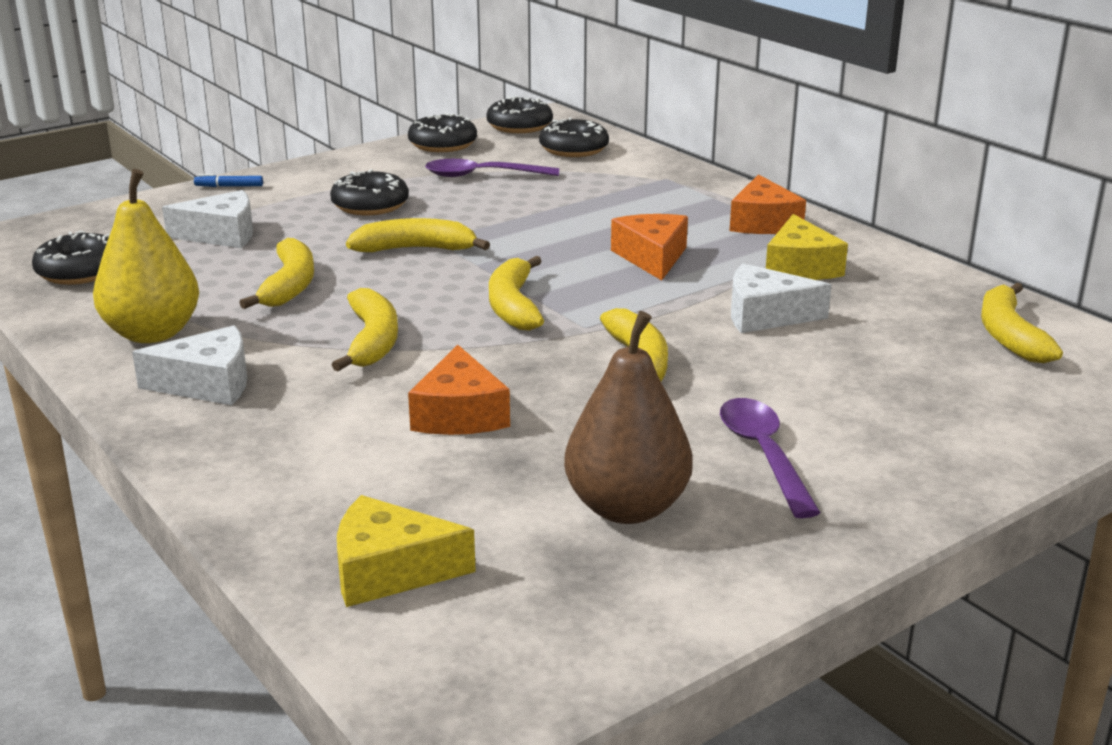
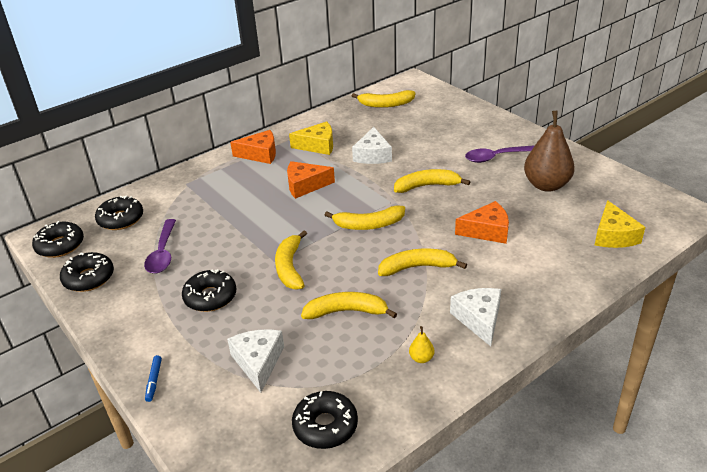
camera: 90 degrees left, 10 degrees up
(152, 333) = (421, 358): yellow pear -> yellow pear, size x0.40

